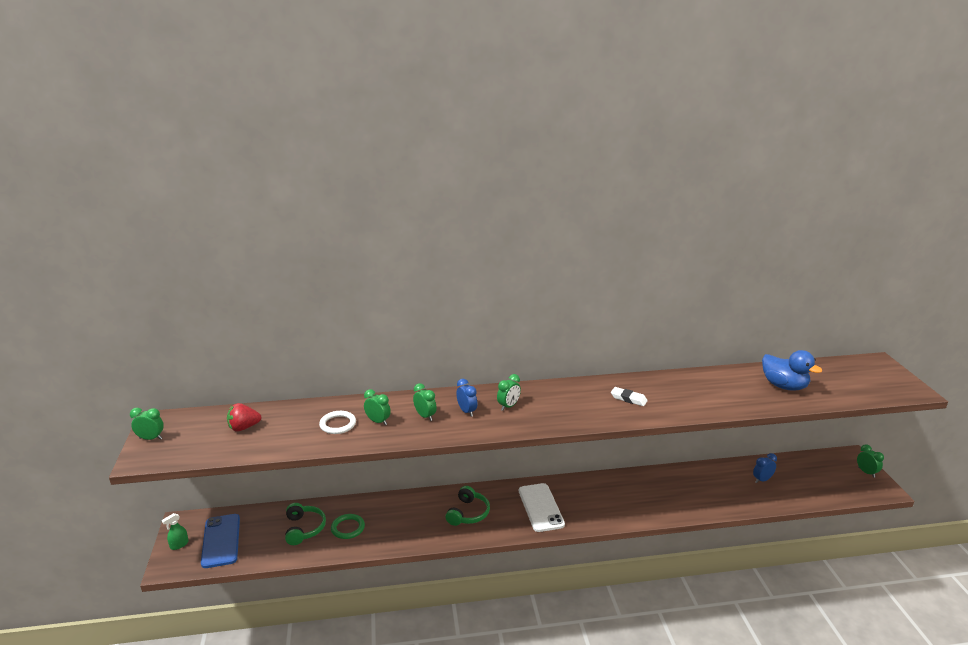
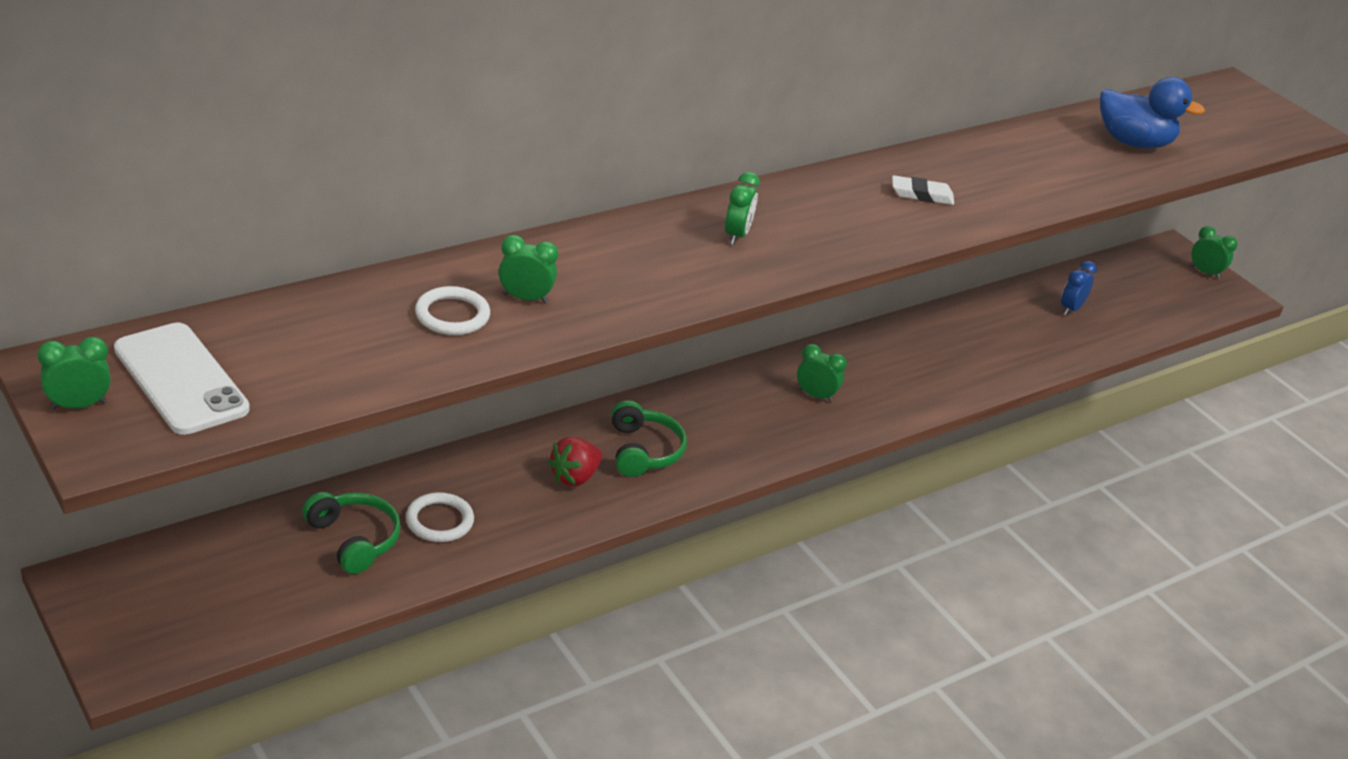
camera: 30 degrees left, 10 degrees up
(179, 545) = (111, 624): green spray bottle -> none
(221, 541) = (198, 597): blue phone -> none
(244, 427) = (265, 351): red strawberry -> red strawberry (574, 477)
(348, 528) = (439, 521): green ring -> white ring
(425, 416) = (604, 275): green clock -> green clock (815, 395)
(467, 412) = (672, 256): blue clock -> none
(540, 507) = (760, 417): white phone -> white phone (181, 379)

